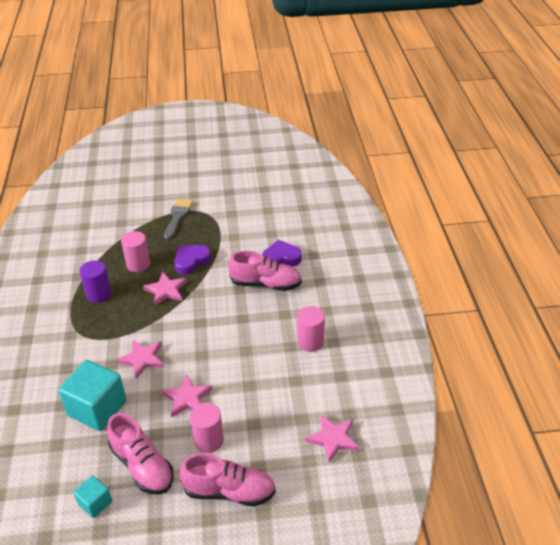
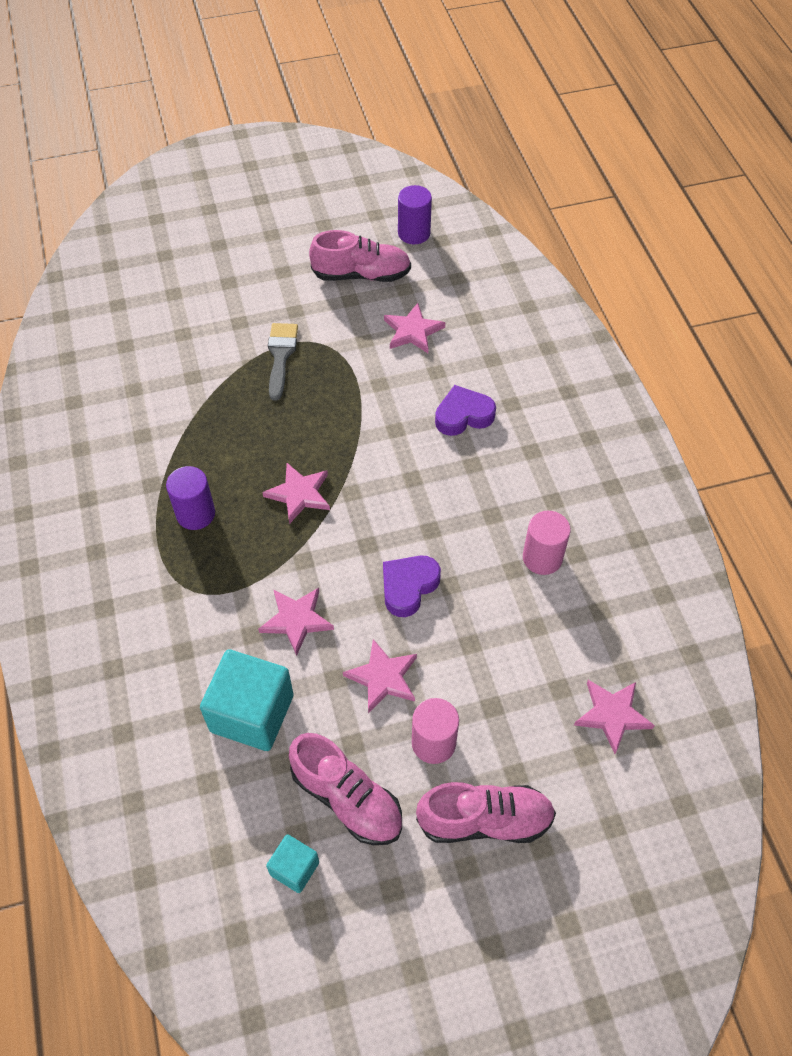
camera: 10 degrees left, 15 degrees up
(138, 264) = (242, 452): pink cylinder -> none
(191, 261) = (325, 437): purple heart -> purple heart (408, 587)
(262, 211) = (413, 331): none -> pink star
(266, 284) = (451, 464): pink shoe -> pink shoe (361, 275)
(278, 161) = (414, 233): none -> purple cylinder

